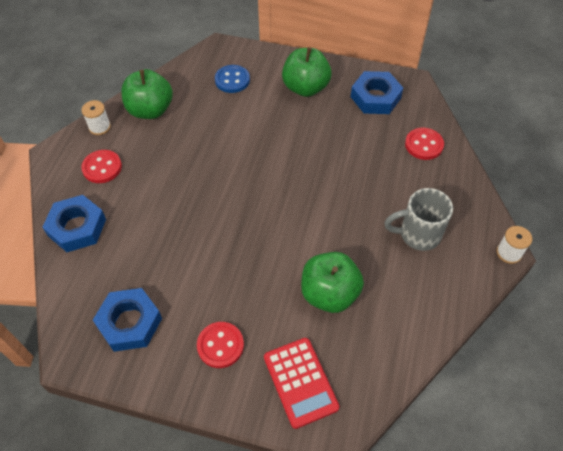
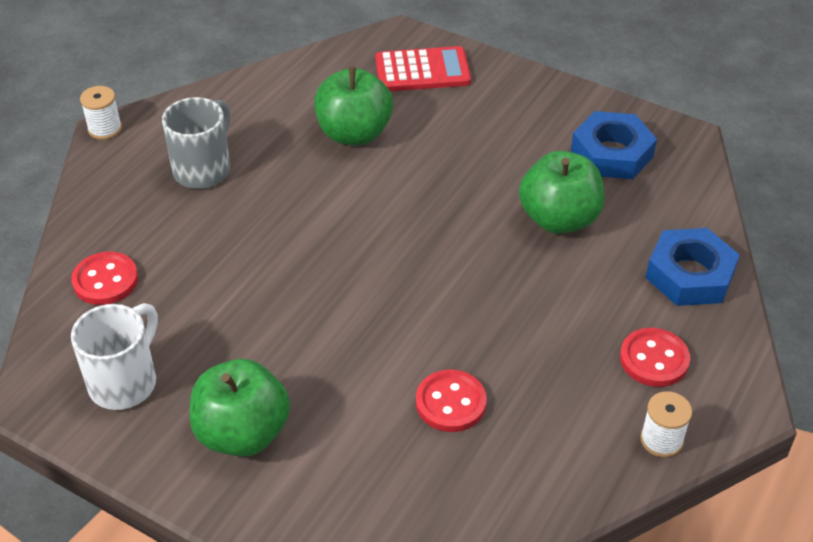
camera: 165 degrees left, 10 degrees down
(150, 110) = (560, 454): green apple -> green apple (559, 219)
(220, 345) = (503, 114): red button -> red button (451, 403)
(232, 80) = (381, 487): blue button -> none
(300, 382) = (422, 71): red calculator -> red calculator turned 90 degrees clockwise
(375, 97) = (125, 382): blue nut -> white mug
(418, 234) = (203, 169): grey mug -> grey mug turned 75 degrees counterclockwise

